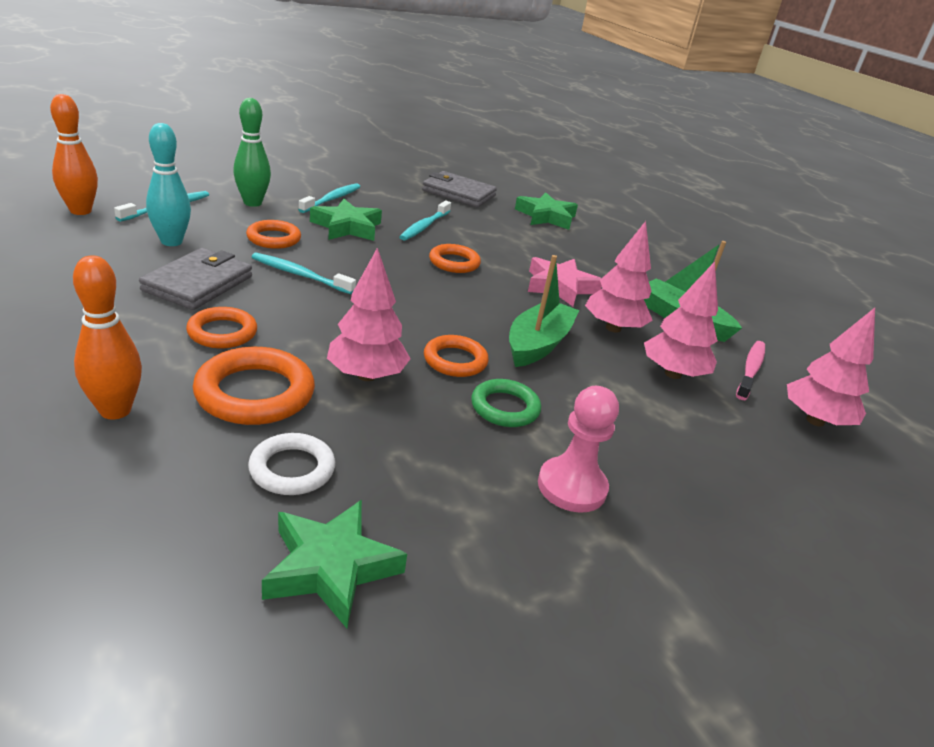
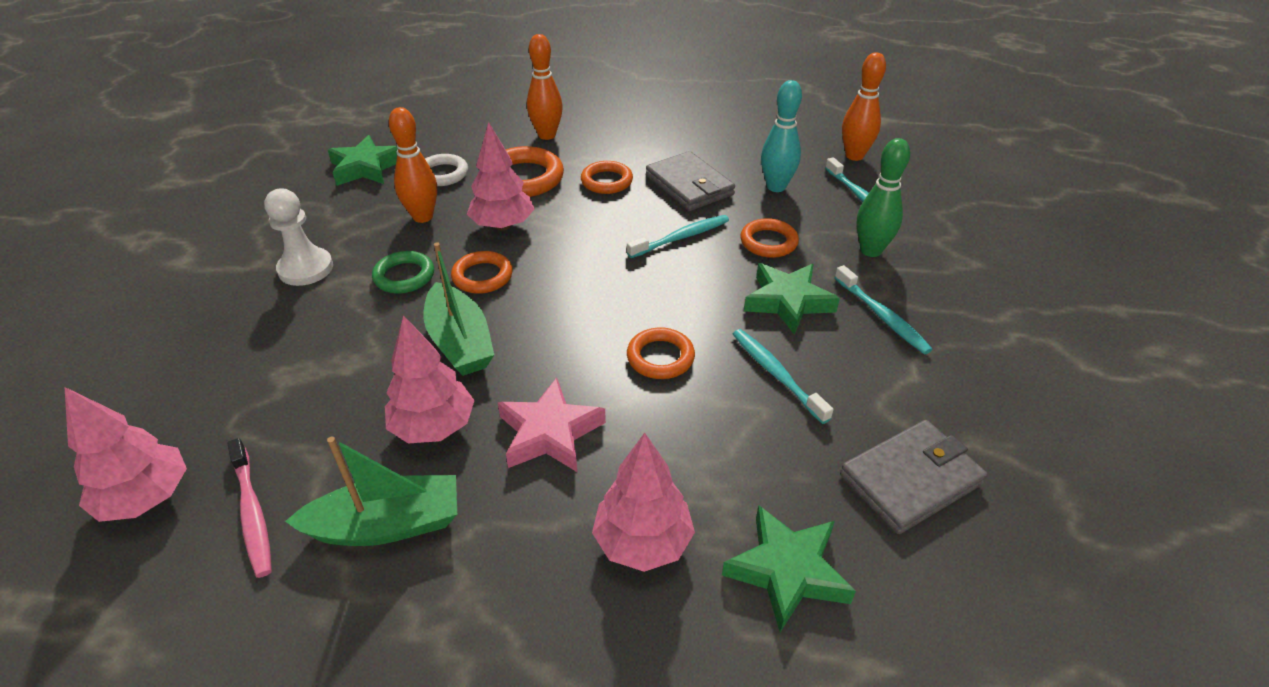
camera: 130 degrees right, 10 degrees up
(401, 441) = (423, 217): none -> orange bowling pin
(572, 487) = (306, 269): pink pawn -> white pawn
(672, 374) = (325, 422): pink tree -> pink tree (643, 542)

